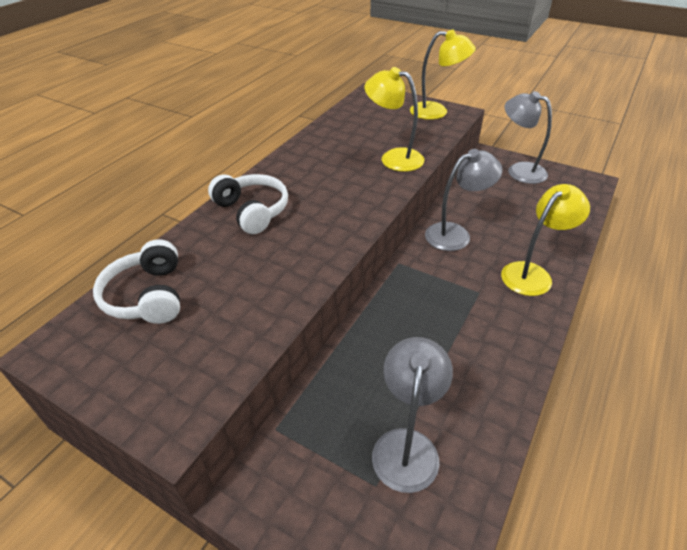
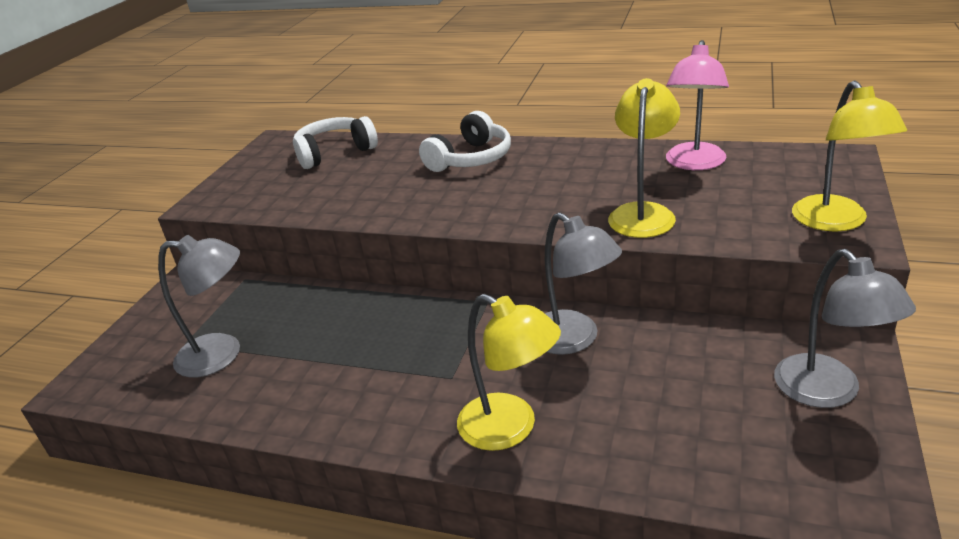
camera: 80 degrees right, 10 degrees down
(344, 129) = (694, 163): none -> pink lamp
(519, 170) = (827, 392): grey lamp -> grey lamp turned 135 degrees clockwise

